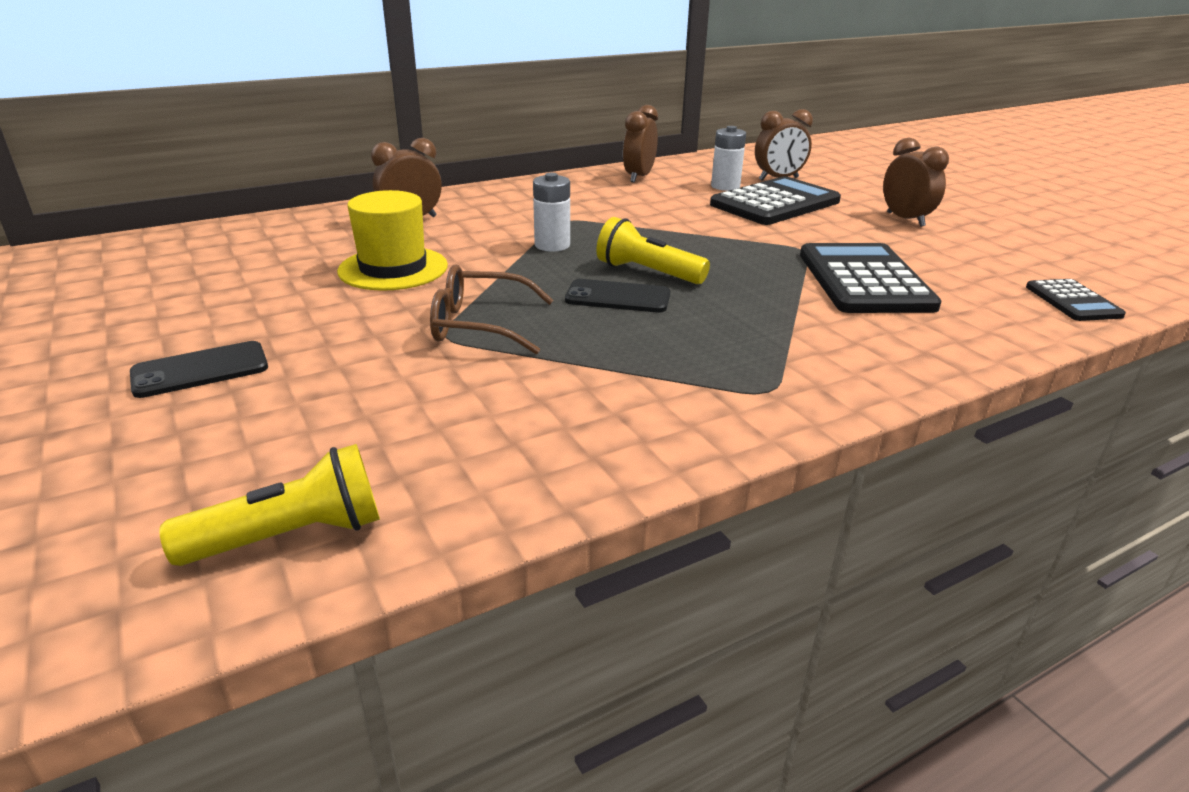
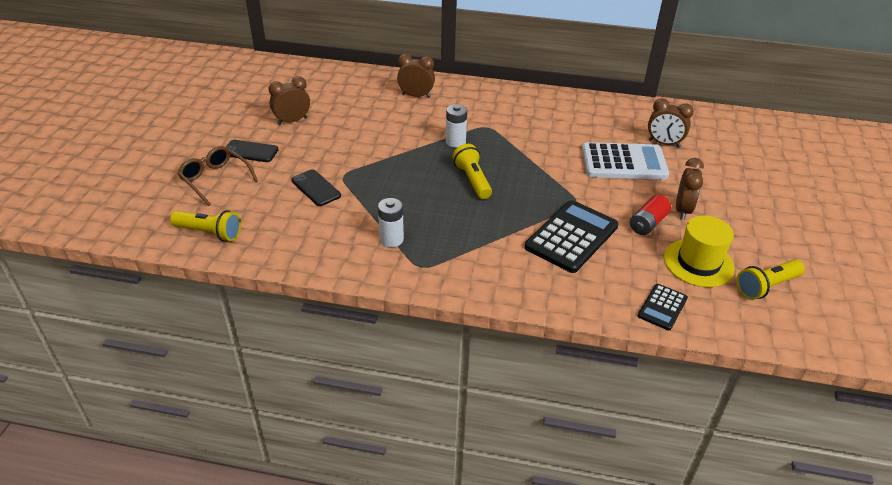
camera: 40 degrees right, 10 degrees up
(393, 268) = (370, 126): yellow hat -> yellow hat (698, 263)
(479, 325) = (362, 176): brown glasses -> brown glasses (215, 179)
(618, 297) = (437, 188): black phone -> black phone (316, 188)
(638, 177) = (578, 108): brown clock -> brown clock (292, 121)
(725, 186) = (617, 136): white battery -> white battery (391, 239)
(775, 203) = (624, 162): black calculator -> white calculator
(902, 241) = (647, 223): none -> red battery
(1093, 247) = (766, 286): none -> yellow flashlight

